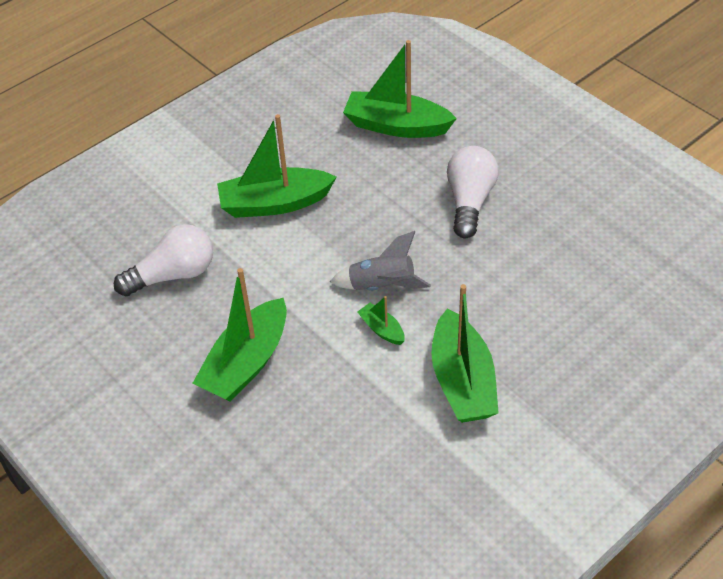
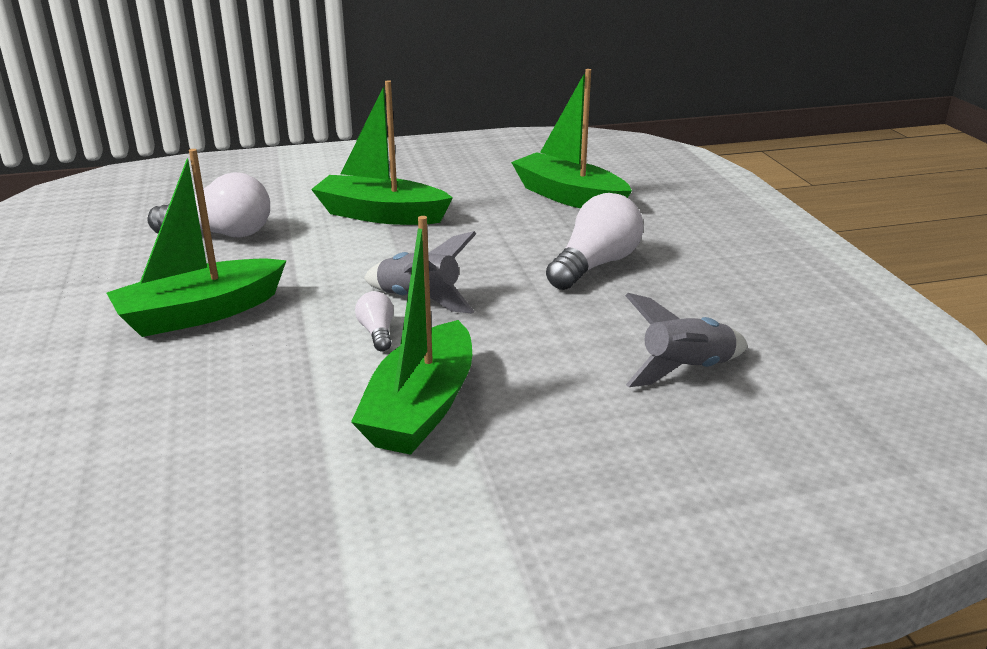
camera: 25 degrees right, 20 degrees down
(382, 329) = (377, 333): green boat -> white light bulb
(588, 282) = (686, 370): none -> grey rocket

